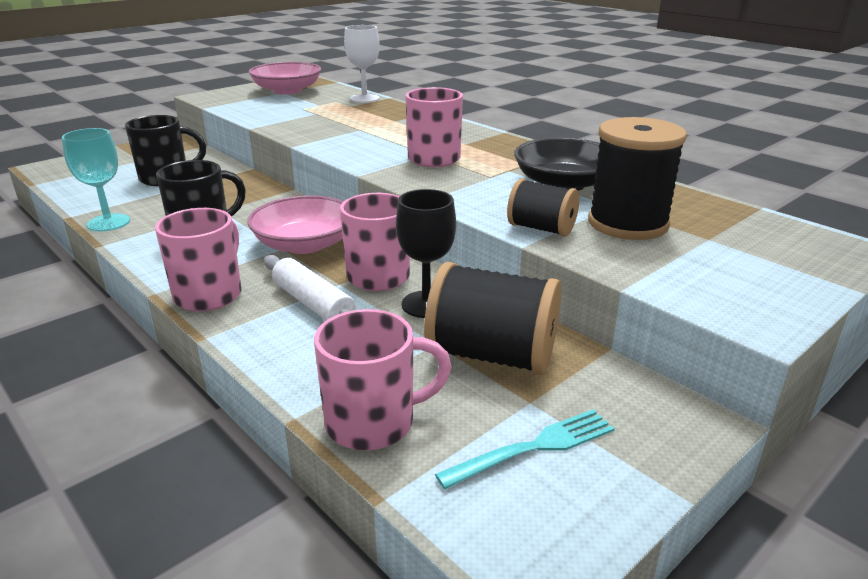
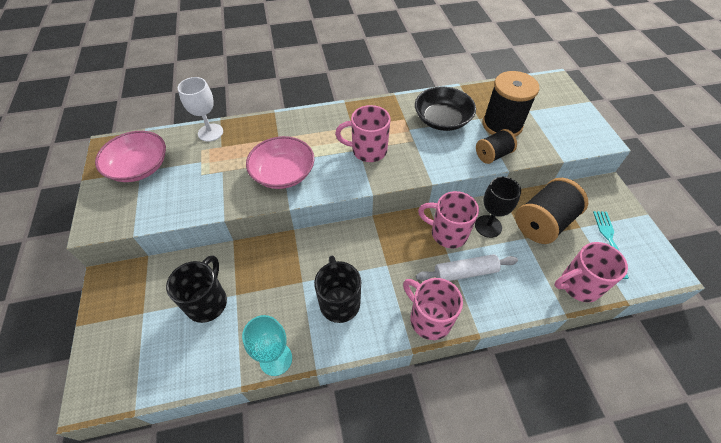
camera: 60 degrees left, 25 degrees up
(305, 244) = (388, 252): pink bowl -> pink bowl (283, 173)
(373, 422) = (578, 285): pink mug -> pink mug turned 120 degrees counterclockwise

